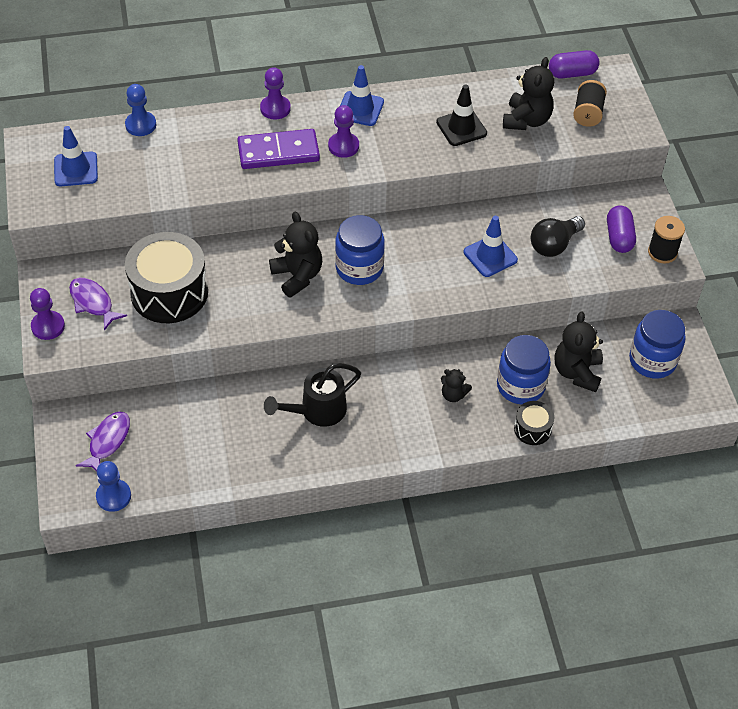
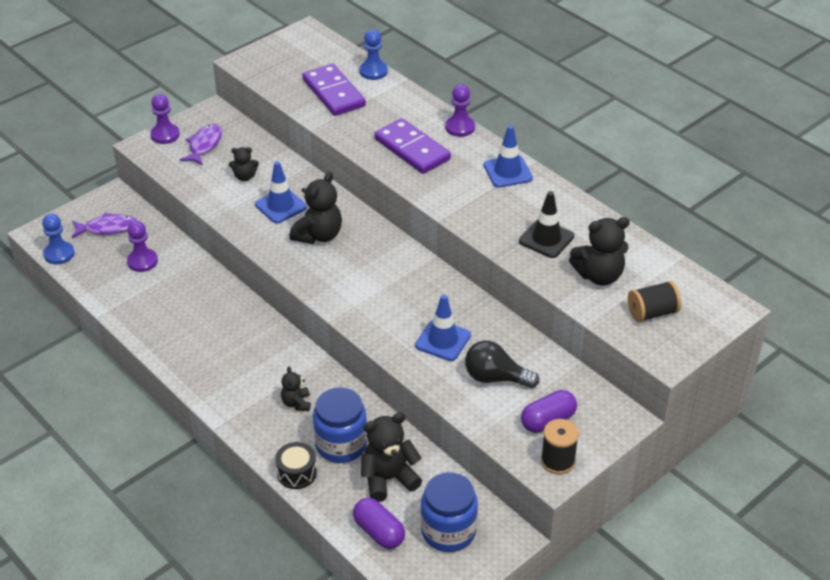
camera: 60 degrees right, 10 degrees down
(76, 169) = (298, 63): blue traffic cone -> blue traffic cone (281, 206)
(148, 166) = (333, 93): none -> purple domino
(169, 292) = (245, 177): black drum -> black teddy bear
(317, 411) = (217, 326): black watering can -> none
(343, 146) = (454, 180): purple pawn -> purple pawn (142, 261)
(359, 268) = (357, 266): blue jar -> none
(572, 73) = (695, 282): purple capsule -> purple capsule (379, 532)

